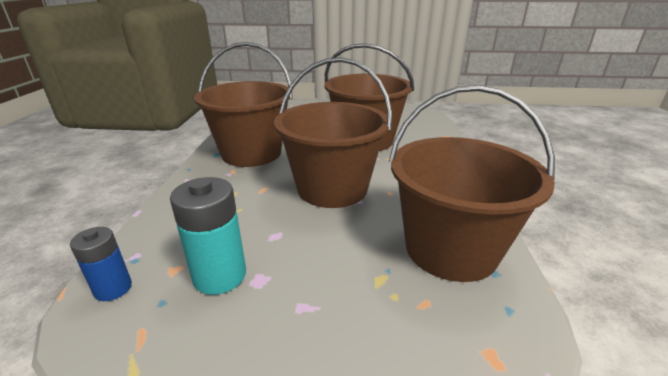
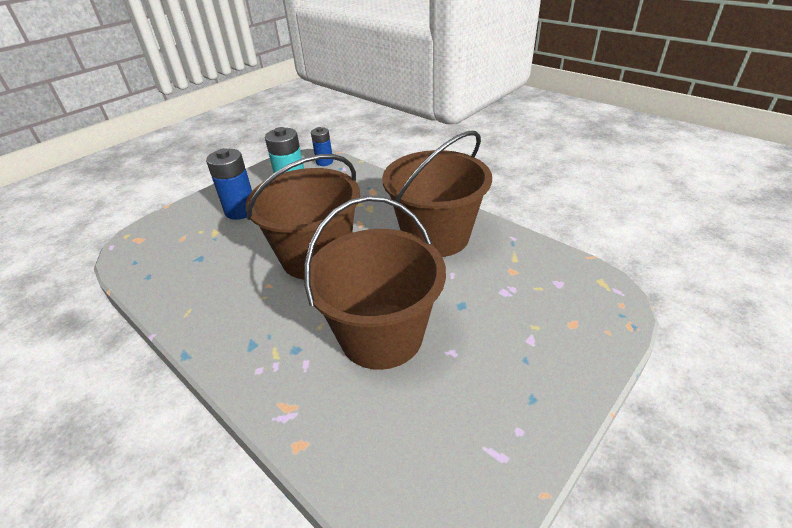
camera: 130 degrees right, 10 degrees up
(318, 289) = (241, 211): none -> blue battery
(450, 249) = (184, 272): brown bucket -> none

